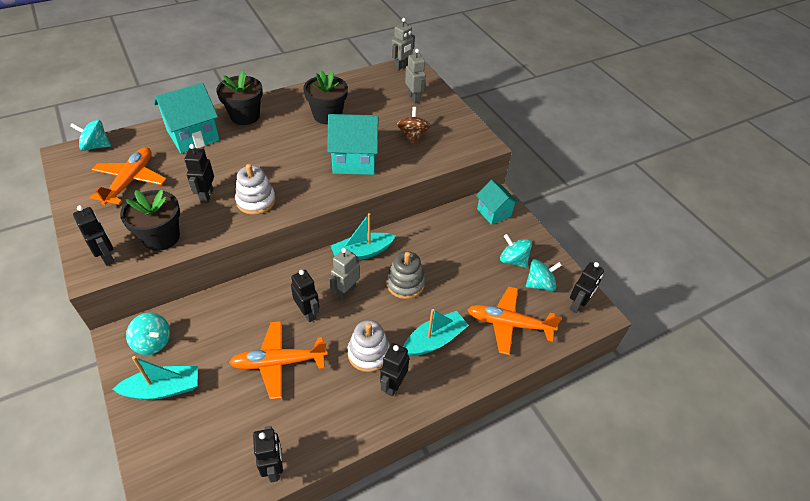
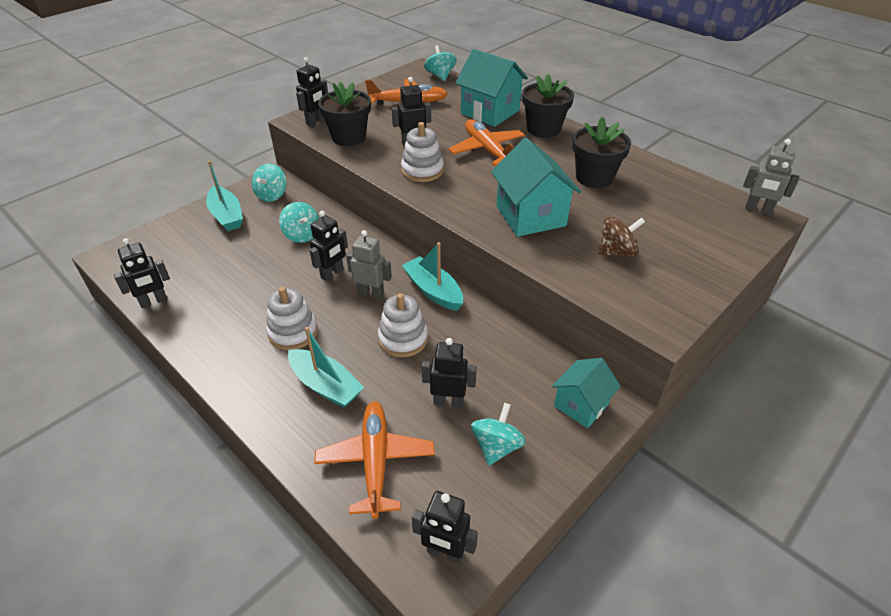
camera: 75 degrees right, 5 degrees down
(279, 362) = (267, 271): orange plane -> orange plane (487, 150)
(393, 385) = (255, 363): black robot -> black robot (448, 401)
(405, 283) = (403, 339): grey stacking toy -> white stacking toy
(414, 98) = (699, 236): grey robot -> none
(540, 284) = (465, 490): turquoise spinning top -> turquoise spinning top (302, 235)

